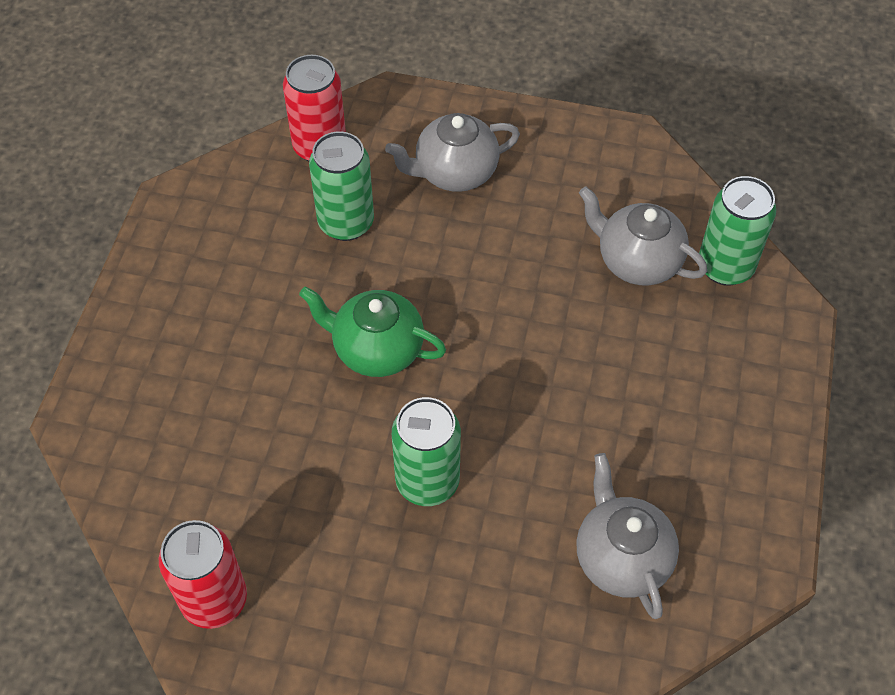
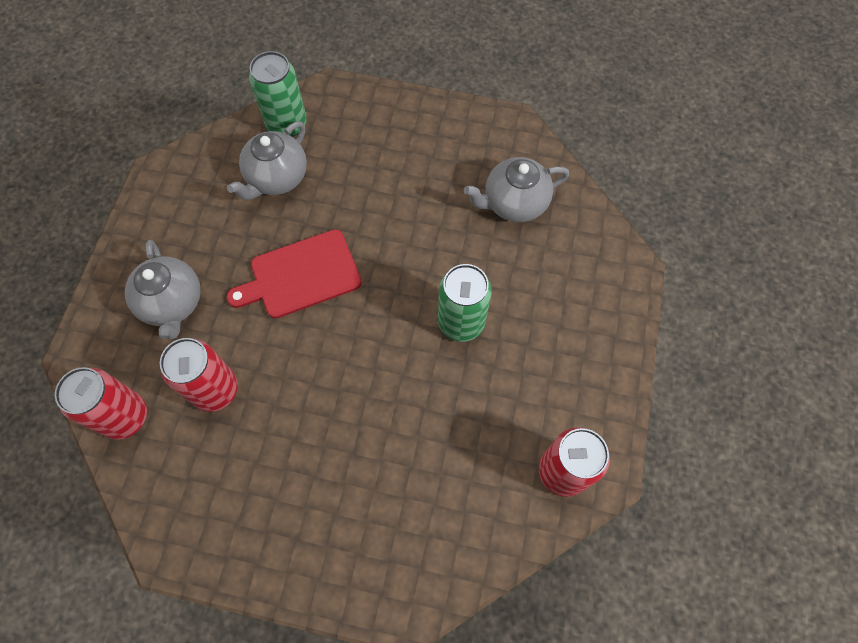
camera: 90 degrees left, 10 degrees up
(346, 223) = (215, 390): green can -> red can
(376, 349) = (345, 361): green teapot -> none
(494, 296) = (301, 275): none -> red cutting board

